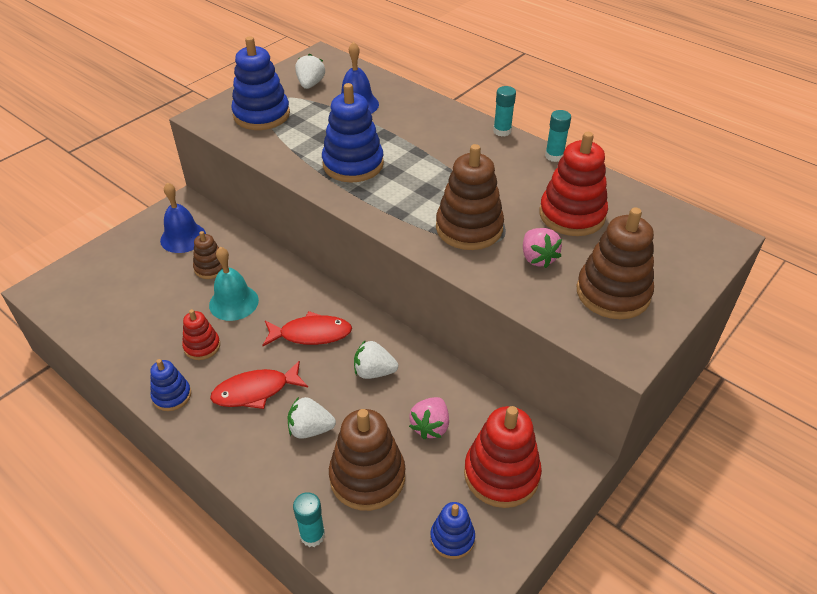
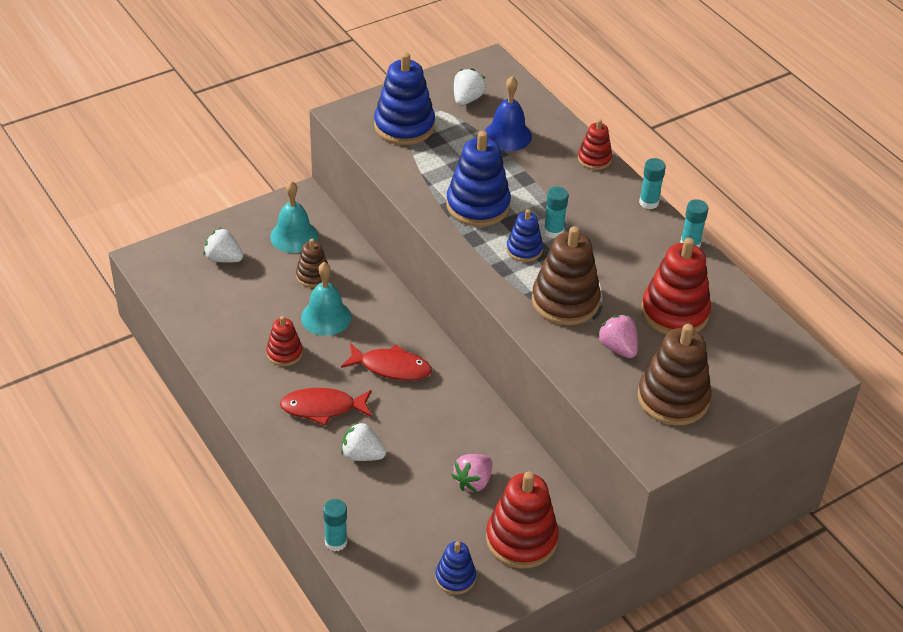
camera: 15 degrees right, 0 degrees up
(172, 396) = (245, 392): blue stacking toy -> blue stacking toy (524, 250)
(183, 237) = (294, 236): blue bell -> turquoise bell
(367, 477) = (399, 509): brown stacking toy -> none
(374, 372) = (439, 419): white strawberry -> white strawberry (223, 258)
(431, 171) = (553, 231): none -> turquoise glue stick
(439, 108) = (594, 159): none -> red stacking toy
(537, 258) = (618, 348): pink strawberry -> pink strawberry turned 150 degrees clockwise

